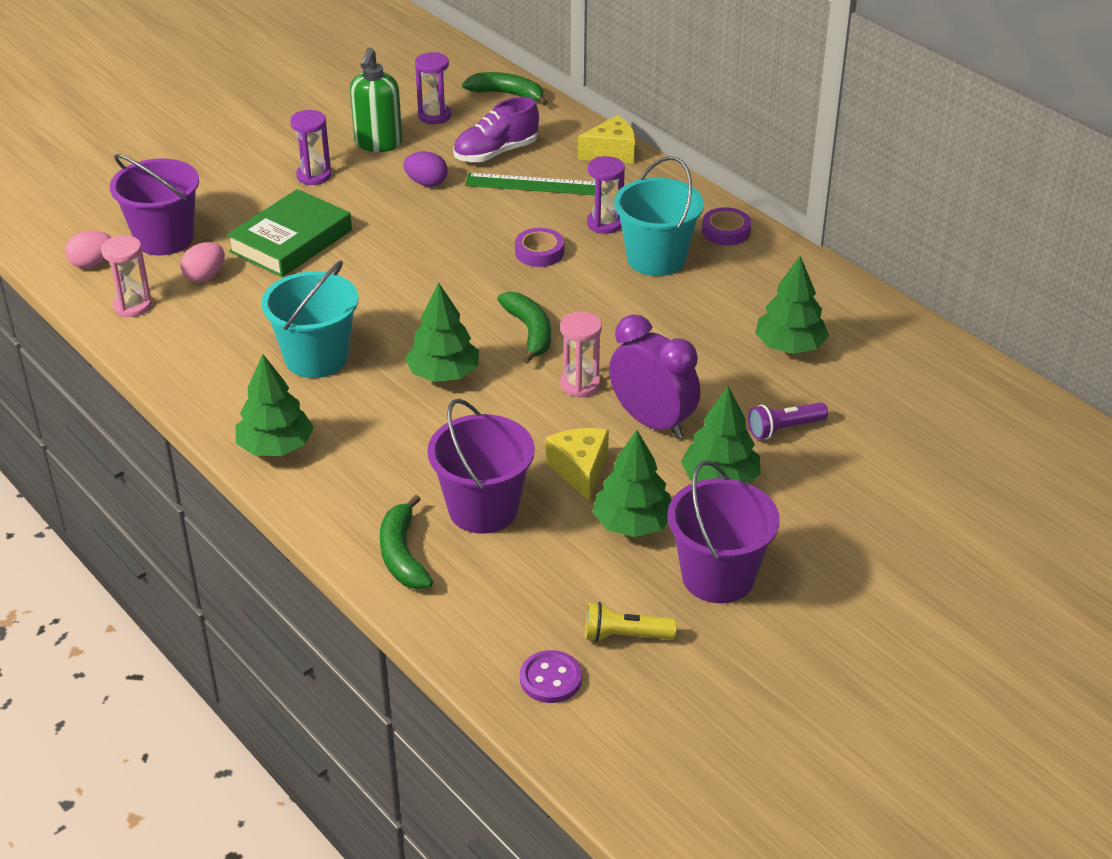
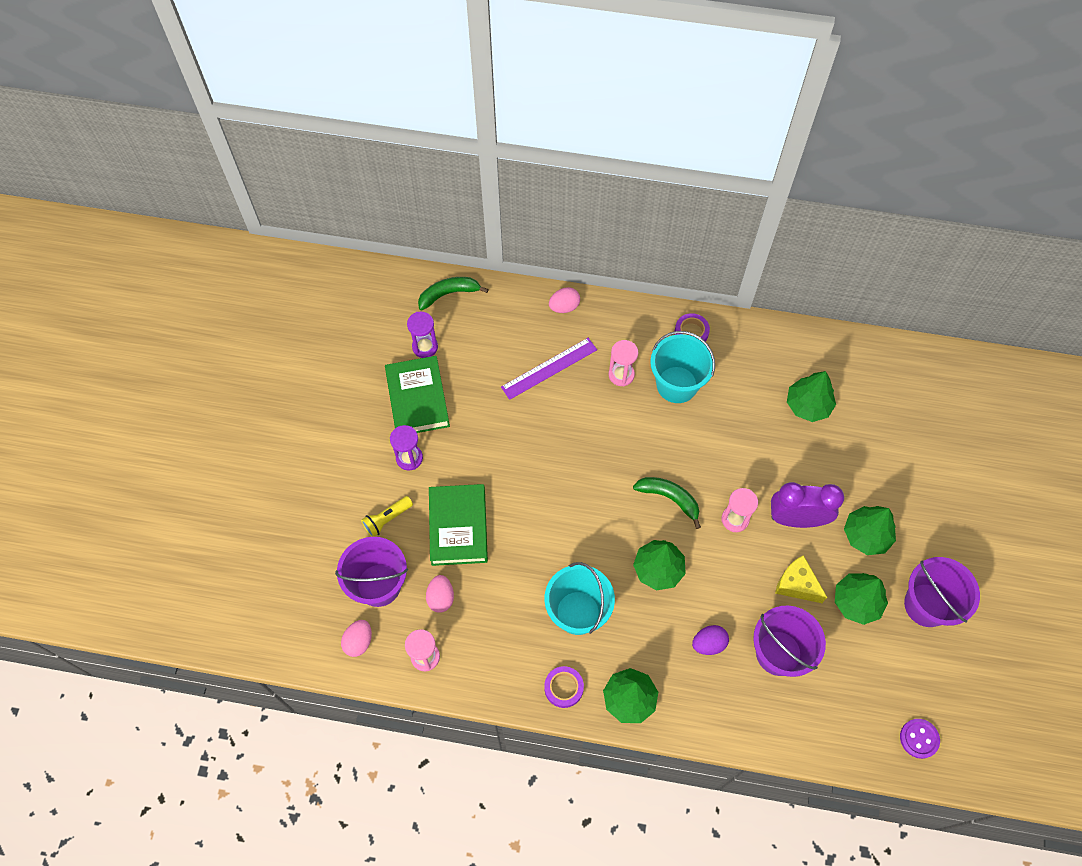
camera: 40 degrees left, 25 degrees up
(378, 144) = (417, 399): green soap dispenser -> green book
(402, 555) = (773, 719): green banana -> none
(426, 183) = (484, 414): purple egg -> purple egg (708, 644)
(496, 153) = (497, 356): purple shoe -> none
(535, 185) = (549, 368): green ruler -> purple ruler
(539, 252) = (609, 427): purple tape -> purple tape (563, 688)
(605, 224) = (621, 375): purple hourglass -> pink hourglass
(611, 153) = (564, 307): yellow cheese -> pink egg
(625, 636) = (924, 681): yellow flashlight -> yellow flashlight (387, 519)
(784, 429) = (861, 472): purple flashlight -> none

